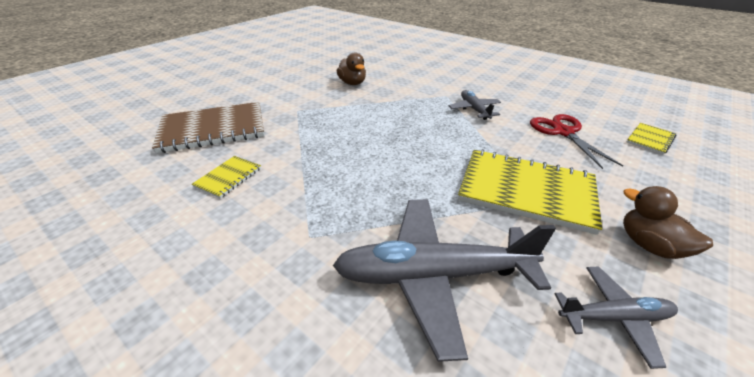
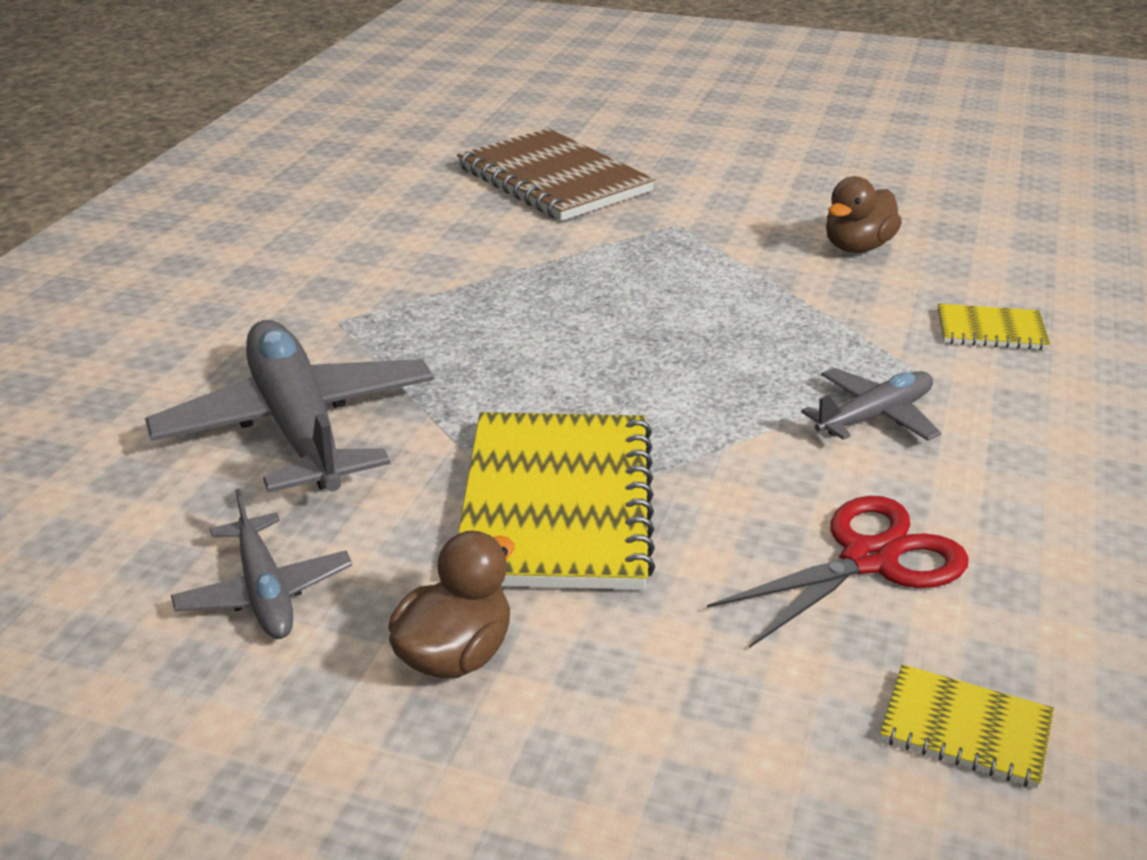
camera: 70 degrees right, 5 degrees down
(228, 177) = (434, 230): yellow notebook -> yellow notebook (991, 330)

